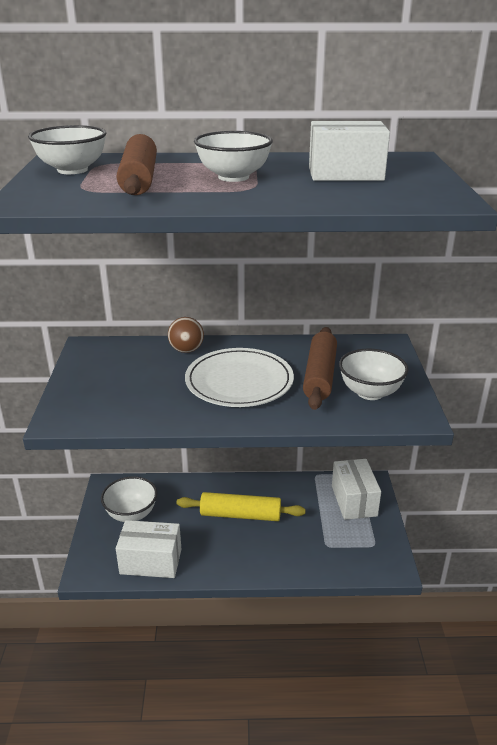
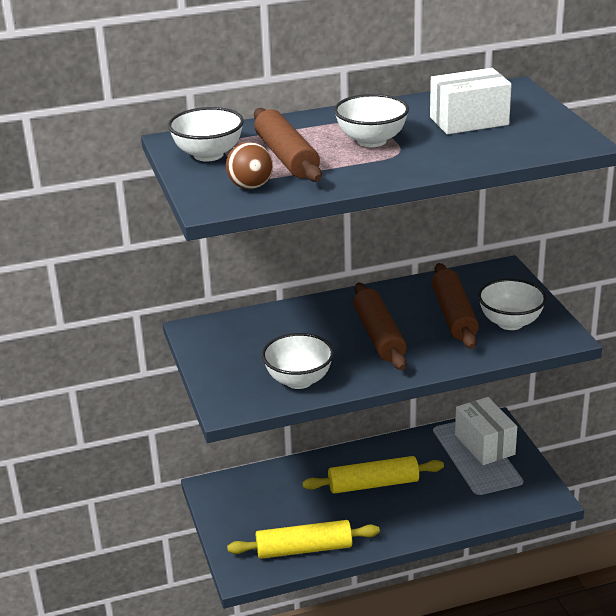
camera: 15 degrees left, 0 degrees up
(131, 514) = (255, 509): white bowl -> white bowl (299, 380)
(151, 561) = (304, 549): white box -> yellow rolling pin
(186, 350) = (303, 314): brown ball -> brown ball (250, 186)
(239, 381) = (379, 336): white plate -> brown rolling pin

